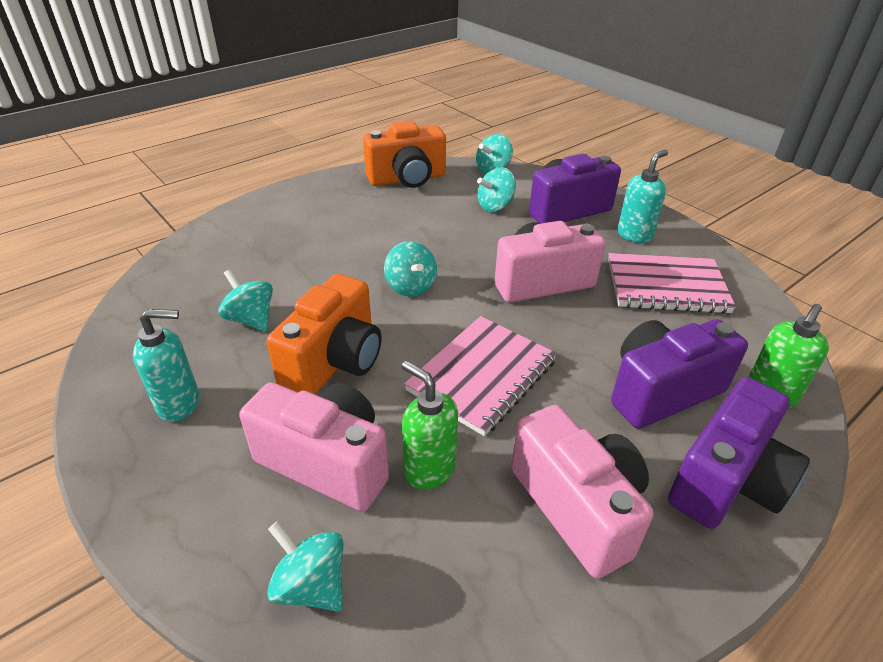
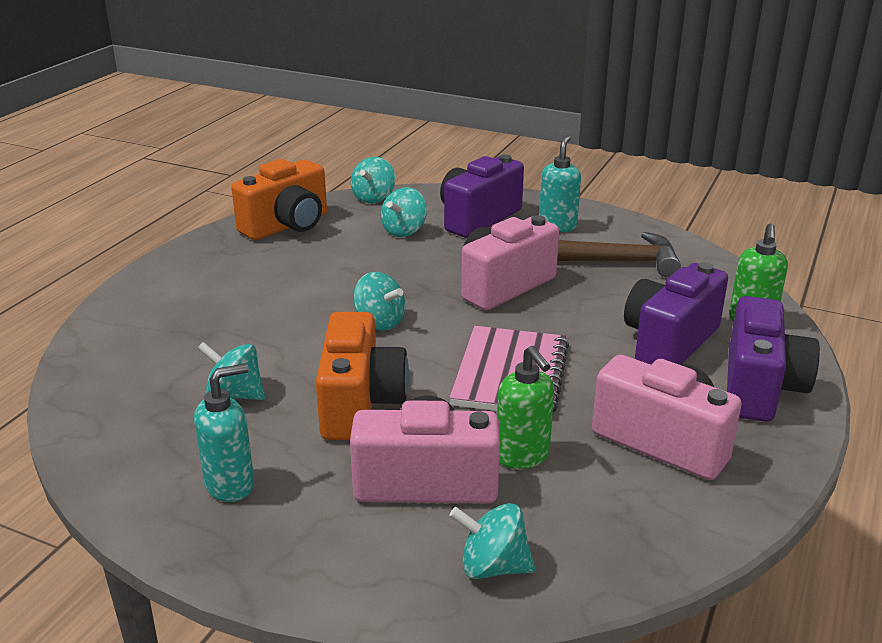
camera: 25 degrees left, 10 degrees down
(429, 469) = (523, 456): green soap dispenser -> green soap dispenser turned 135 degrees counterclockwise
(666, 286) = (616, 262): pink notebook -> brown hammer

